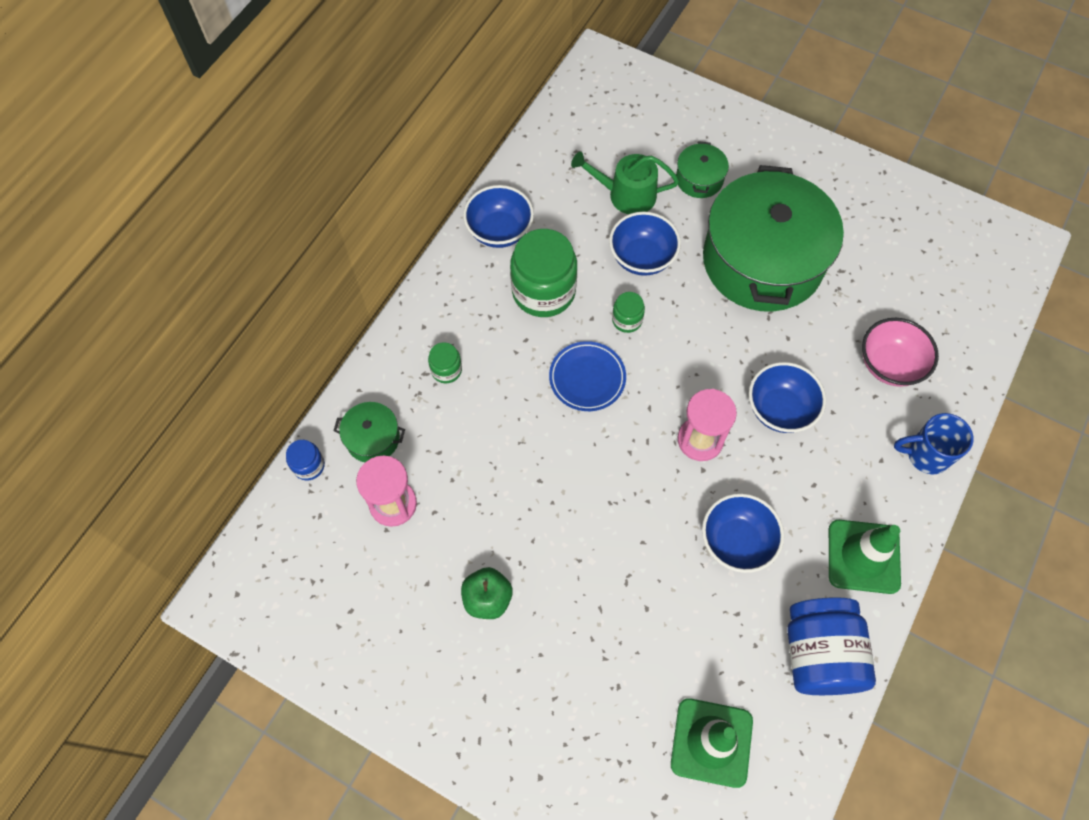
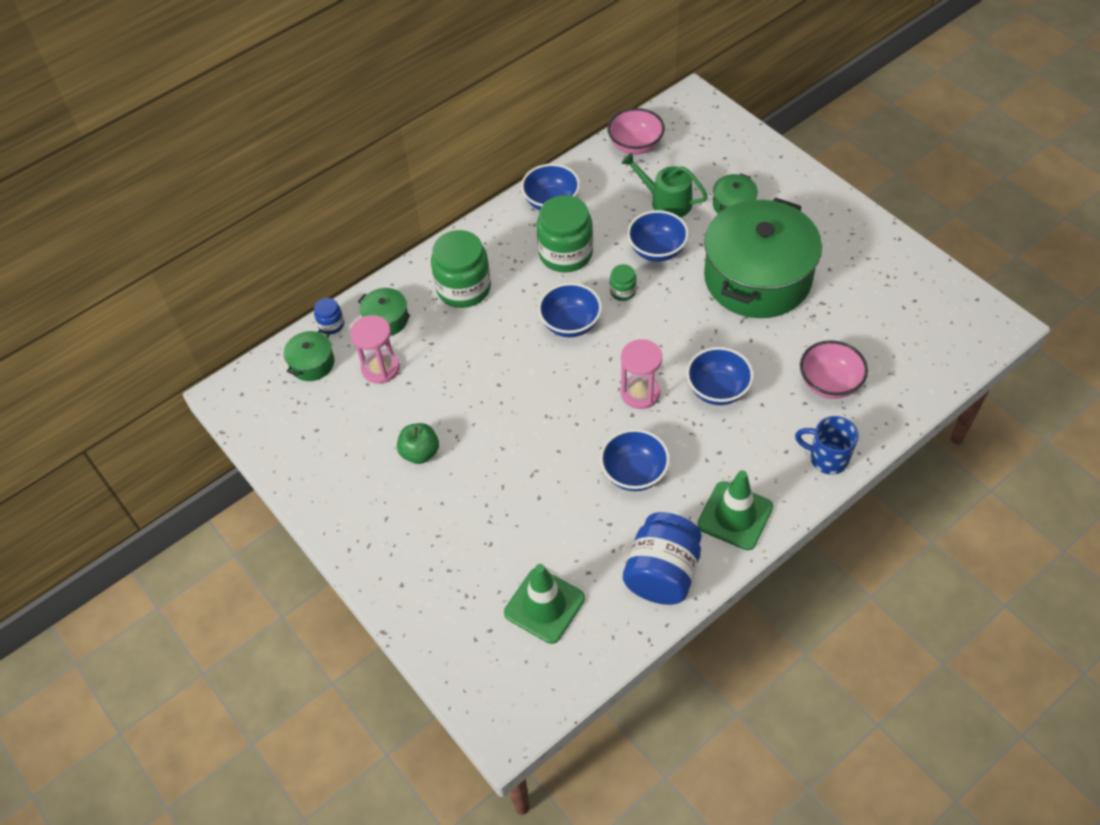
camera: 25 degrees right, 10 degrees down
(307, 524) = (312, 363): none -> green pot
(446, 370) = (463, 288): green jar -> green jar, size x2.12
(562, 135) = (635, 146): none -> pink bowl
(587, 378) = (570, 324): blue plate -> blue bowl

